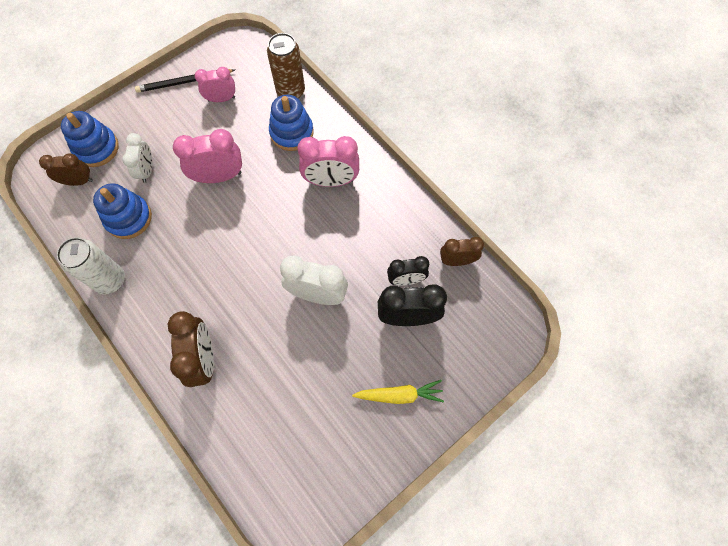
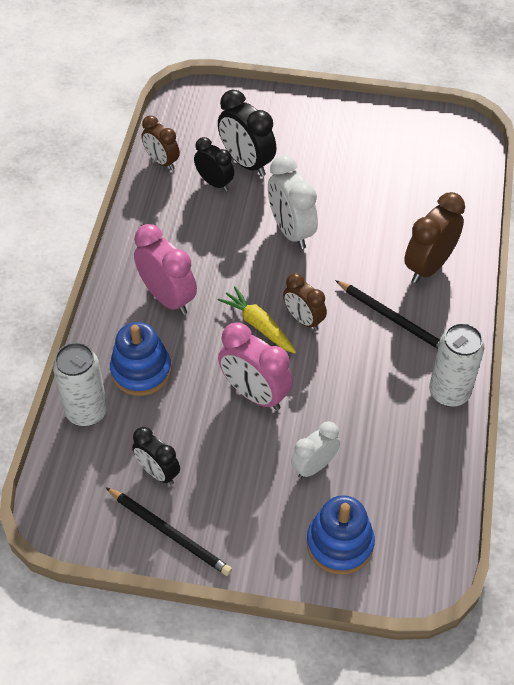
camera: 130 degrees left, 15 degrees down
(78, 181) = (393, 522): brown clock -> brown clock (303, 320)
(128, 218) = (379, 434): blue stacking toy -> none
(189, 296) = (393, 319): none -> black pencil
(221, 99) = (158, 472): pink clock -> black clock
(291, 91) = (87, 412): brown can -> white can
(399, 395) = (314, 132): yellow carrot -> yellow carrot (258, 325)

